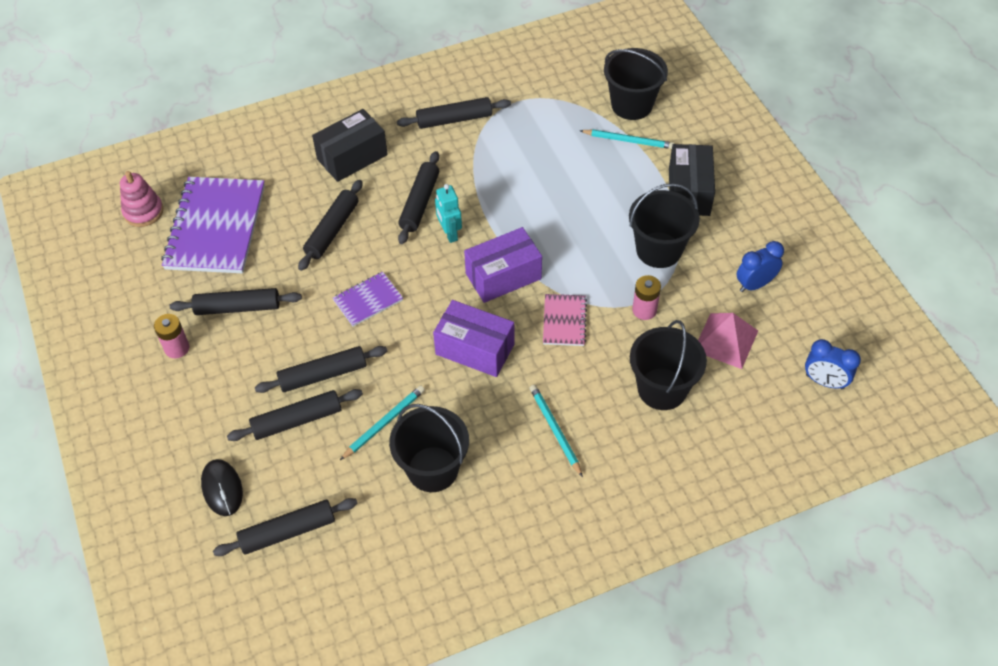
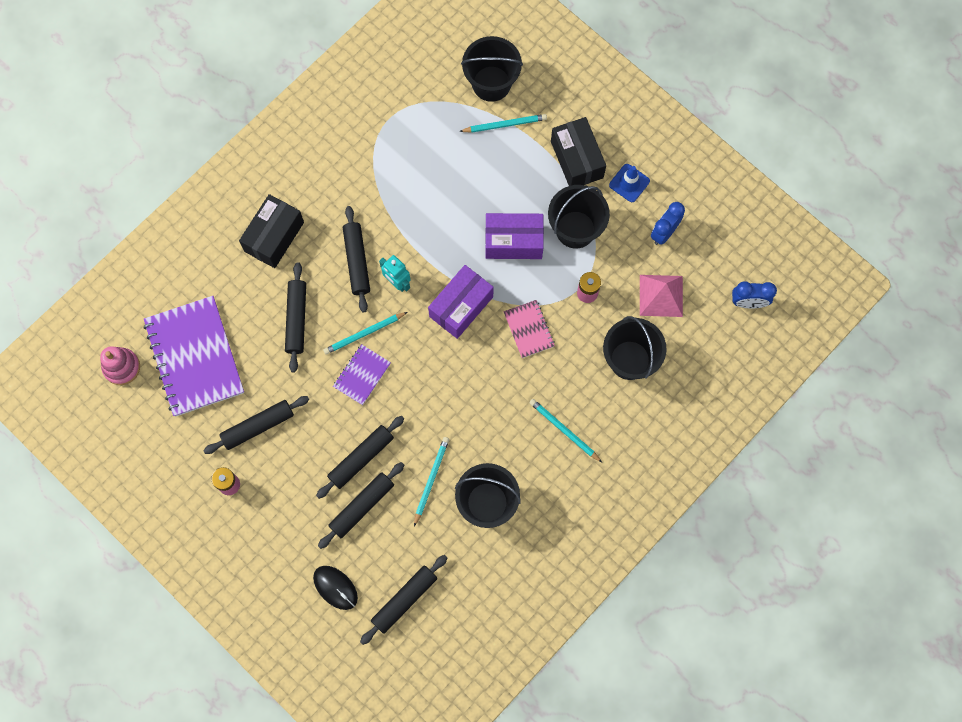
camera: 25 degrees left, 20 degrees up
(391, 265) = (364, 334): none -> turquoise pencil
(454, 119) = (343, 160): black rolling pin -> none
(475, 349) = (470, 385): purple box -> purple box (513, 242)
(736, 229) = (629, 183): none -> blue traffic cone

